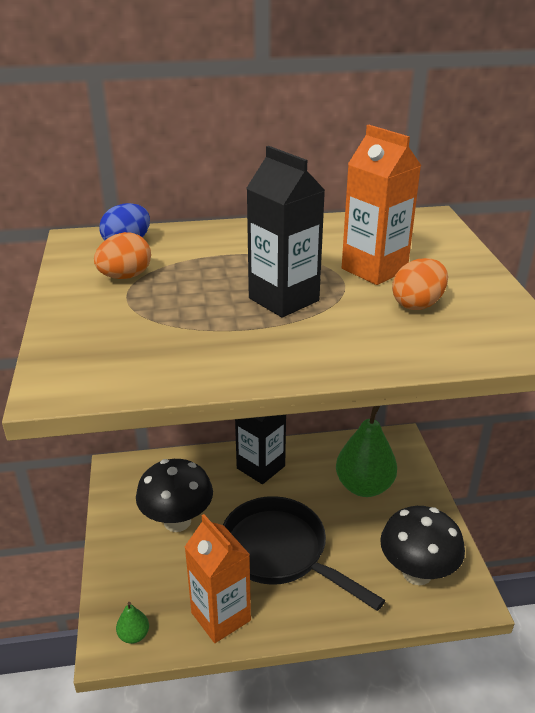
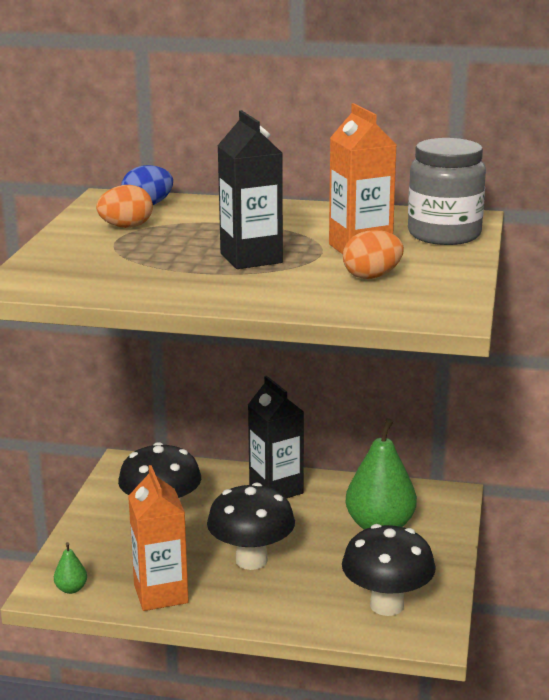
camera: 20 degrees right, 10 degrees down
(280, 552) = (251, 560): black pan -> black mushroom
(430, 240) = (444, 234): none -> grey jar

